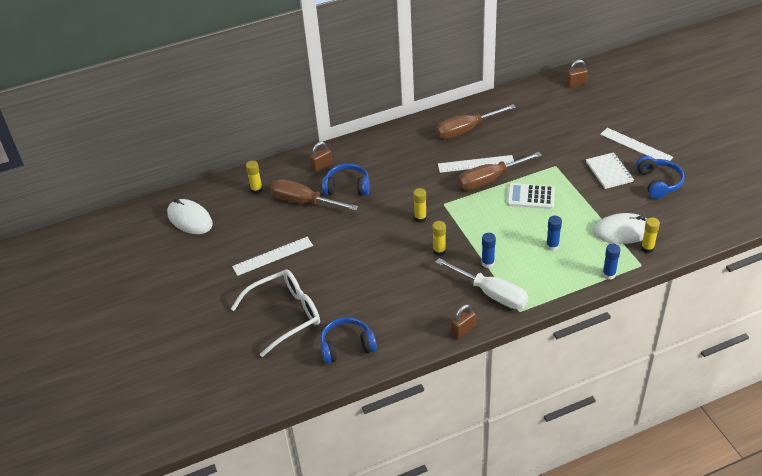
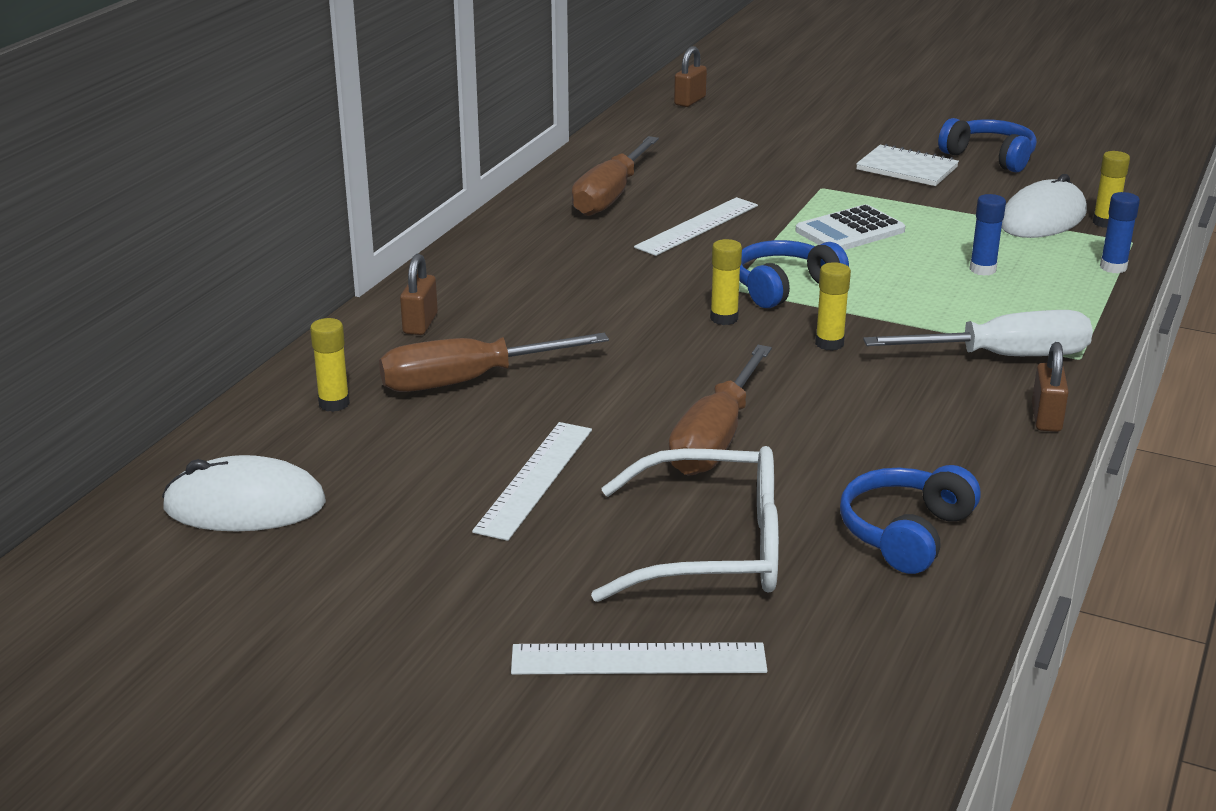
camera: 45 degrees left, 15 degrees down
(285, 315) = (712, 549): white glasses -> white glasses turned 75 degrees clockwise
(347, 187) = (520, 331): blue headphones -> blue headphones (784, 287)
(487, 263) = (930, 325): blue glue stick -> none
(489, 180) = (752, 236): brown screwdriver -> brown screwdriver (715, 439)
(636, 145) = (891, 133): white ruler -> white ruler (638, 659)

